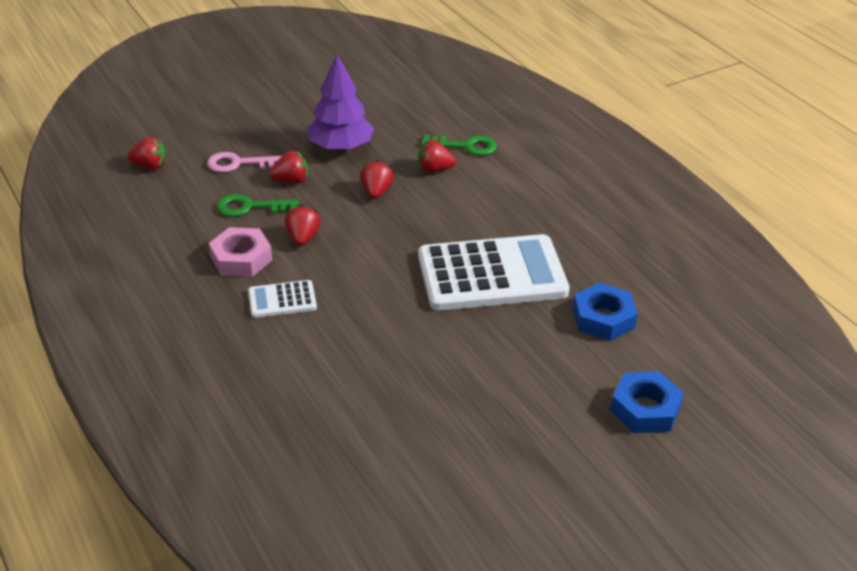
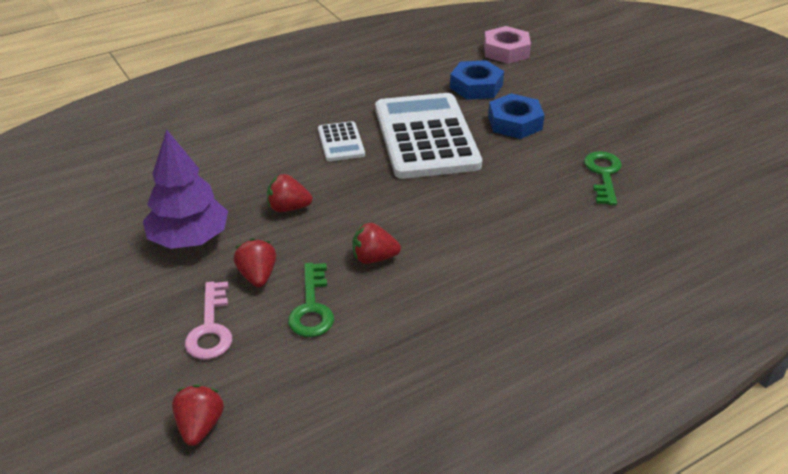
camera: 90 degrees left, 0 degrees up
(241, 258) = (415, 305): pink nut -> pink nut (506, 51)
(282, 300) = (483, 266): white calculator -> white calculator (341, 142)
(434, 169) = (249, 169): red strawberry -> none
(465, 146) = (207, 149): green key -> green key (603, 174)
(645, 409) = (573, 76): blue nut -> blue nut (515, 122)

